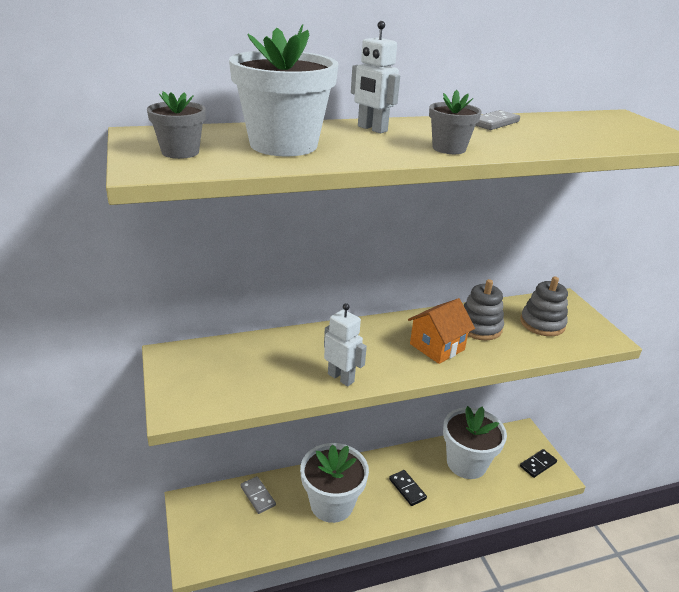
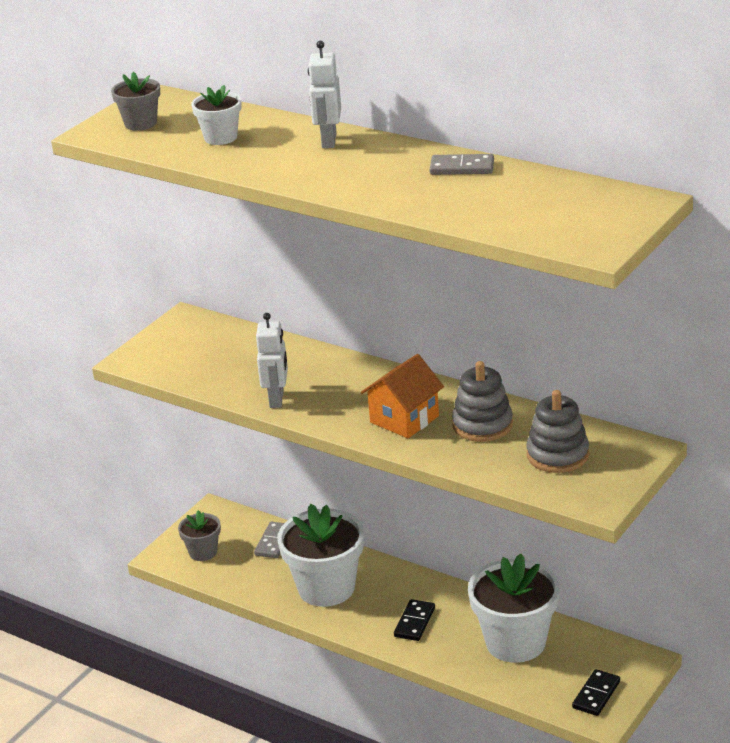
camera: 55 degrees right, 0 degrees up
(283, 145) = (220, 137): white flower pot -> white flower pot, size x0.51
(437, 347) = (404, 419): orange house -> orange house turned 60 degrees counterclockwise
(449, 148) = (334, 182): grey flower pot -> grey flower pot (203, 552)
(538, 464) = (596, 695): black domino -> black domino turned 75 degrees counterclockwise

